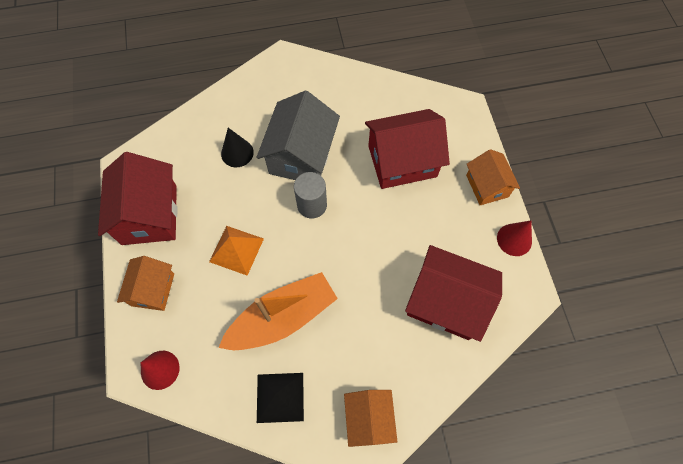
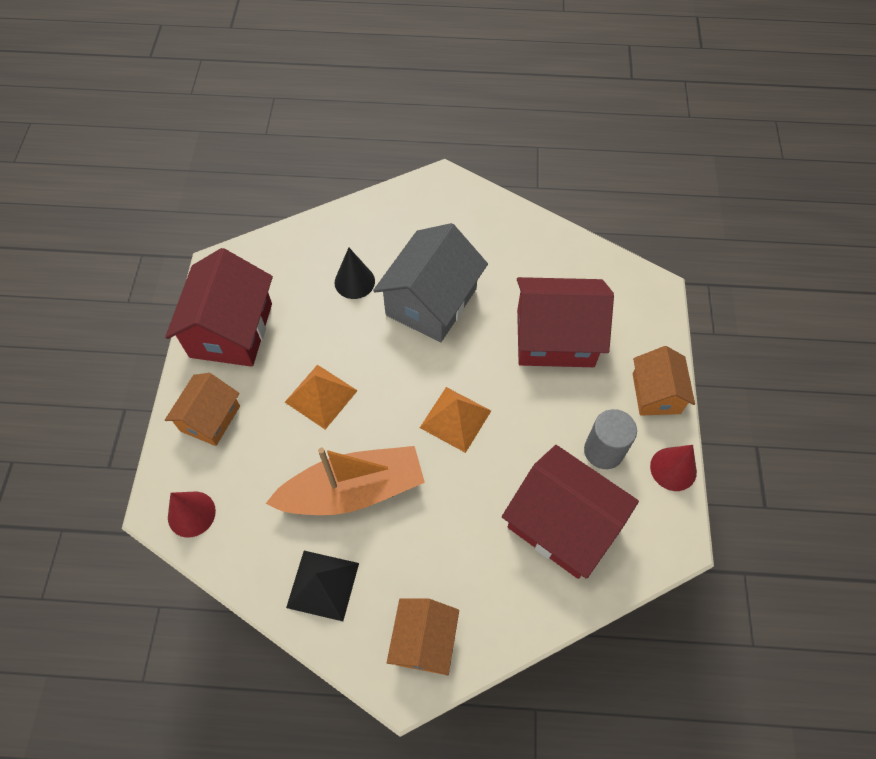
camera: 15 degrees right, 5 degrees down
(312, 205) = (427, 365): grey cylinder -> grey cylinder (603, 451)
(345, 242) = (455, 419): none -> orange pyramid

